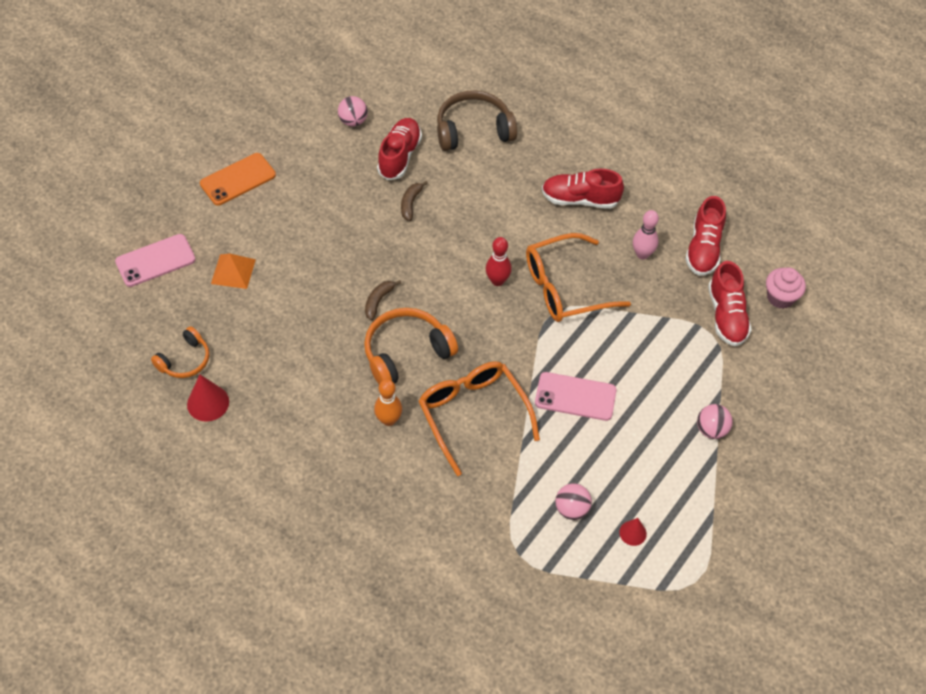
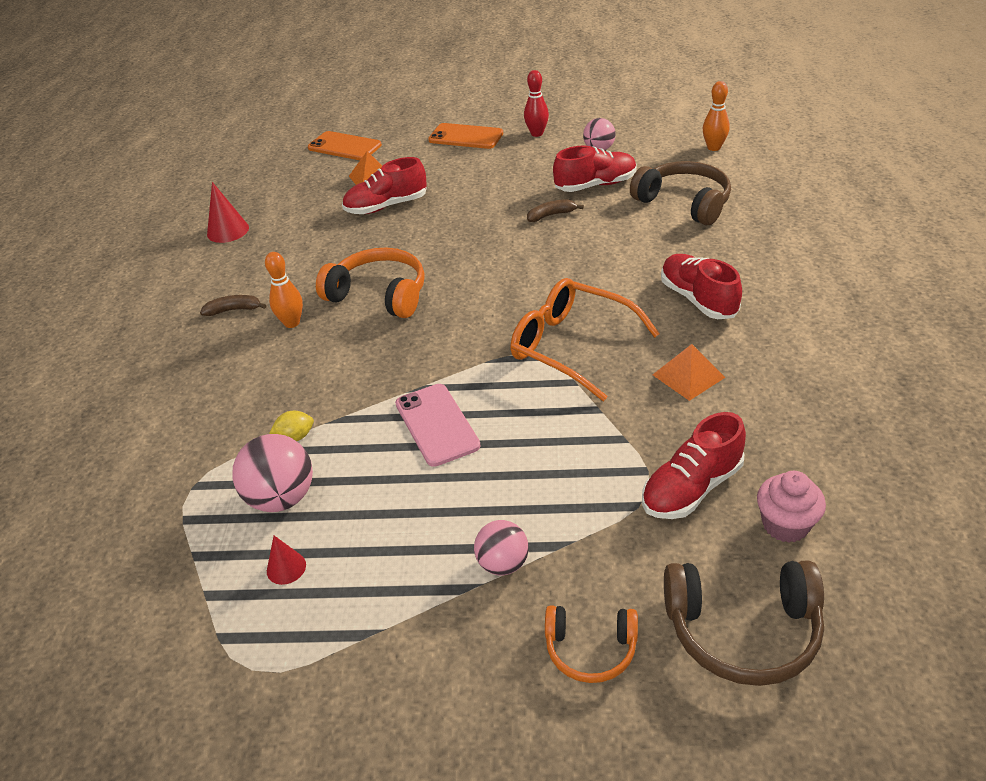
camera: 60 degrees right, 15 degrees down
(155, 261) = (344, 147): pink phone -> orange phone
(185, 360) = (261, 202): orange headphones -> orange headphones (590, 649)
(378, 301) = (421, 253): brown banana -> brown banana (234, 310)
(424, 66) = (714, 147): none -> orange bowling pin
(473, 414) = (345, 368): orange glasses -> none
(497, 281) = (525, 302): red bowling pin -> red bowling pin (537, 133)
(520, 476) = (295, 437): none -> yellow lemon
(571, 509) = (281, 498): pink ball -> pink ball, size x1.55
(642, 254) = (688, 376): pink bowling pin -> orange pyramid
(703, 248) = (763, 418): red shoe -> red shoe (386, 206)
(826, 361) = (743, 630): none -> brown headphones

